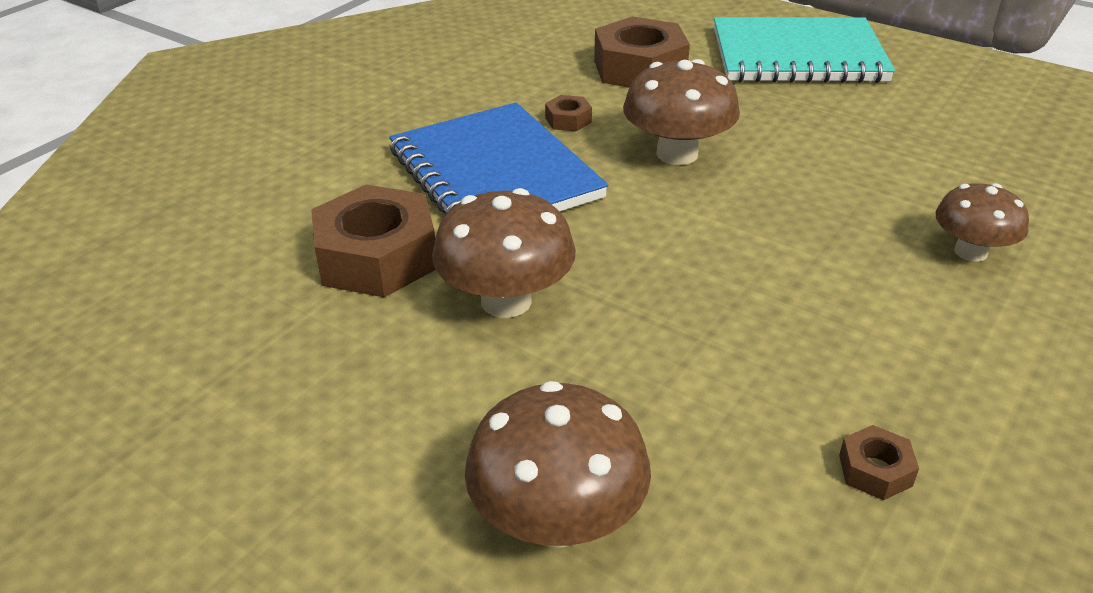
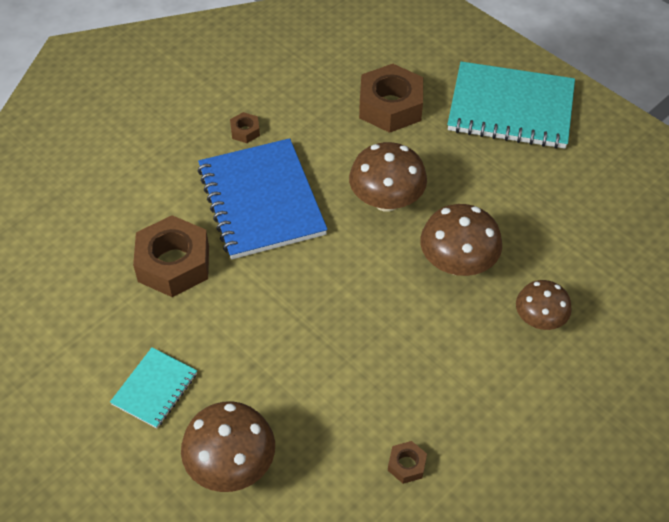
camera: 10 degrees right, 15 degrees up
(382, 424) = (155, 389): none -> turquoise notebook
(506, 301) = (242, 312): brown mushroom -> brown mushroom (457, 263)
(568, 120) = (324, 155): brown nut -> brown nut (245, 131)

